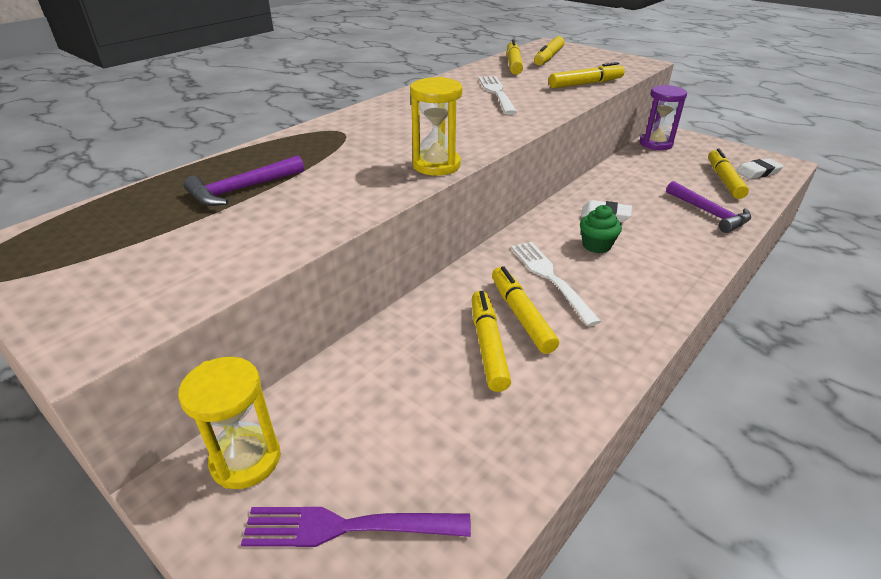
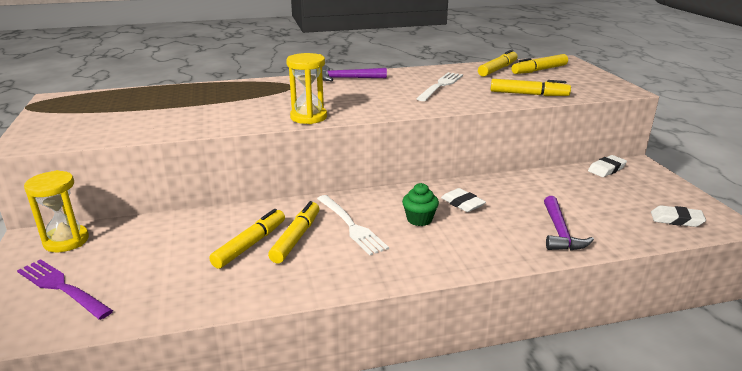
camera: 35 degrees right, 10 degrees down
(242, 189) = (187, 101): purple hammer -> purple hammer (347, 78)
(550, 278) = (351, 226): white fork -> white fork turned 135 degrees clockwise
(656, 144) = (606, 169): purple hourglass -> white eraser
(724, 180) = (625, 214): yellow marker -> none

